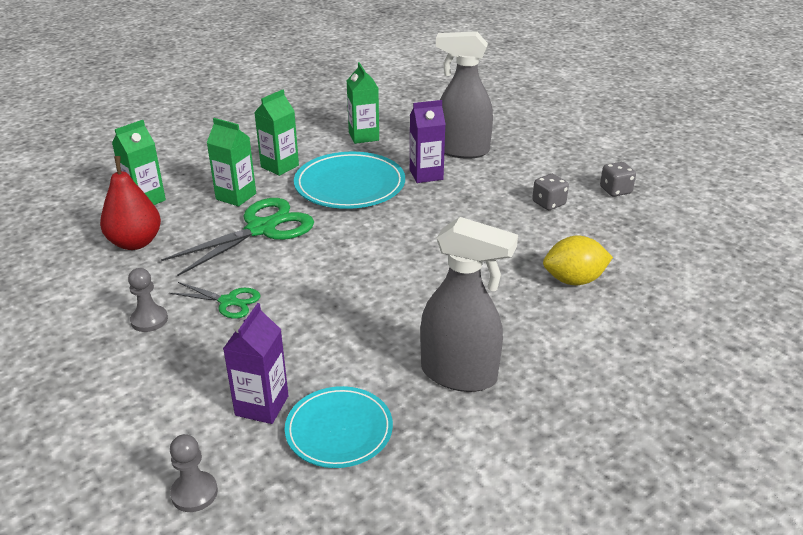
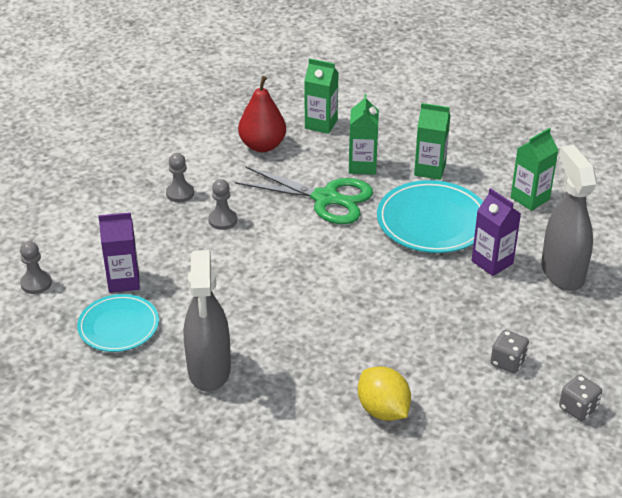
camera: 65 degrees right, 5 degrees up
(228, 301) = (222, 220): green scissors -> grey pawn

